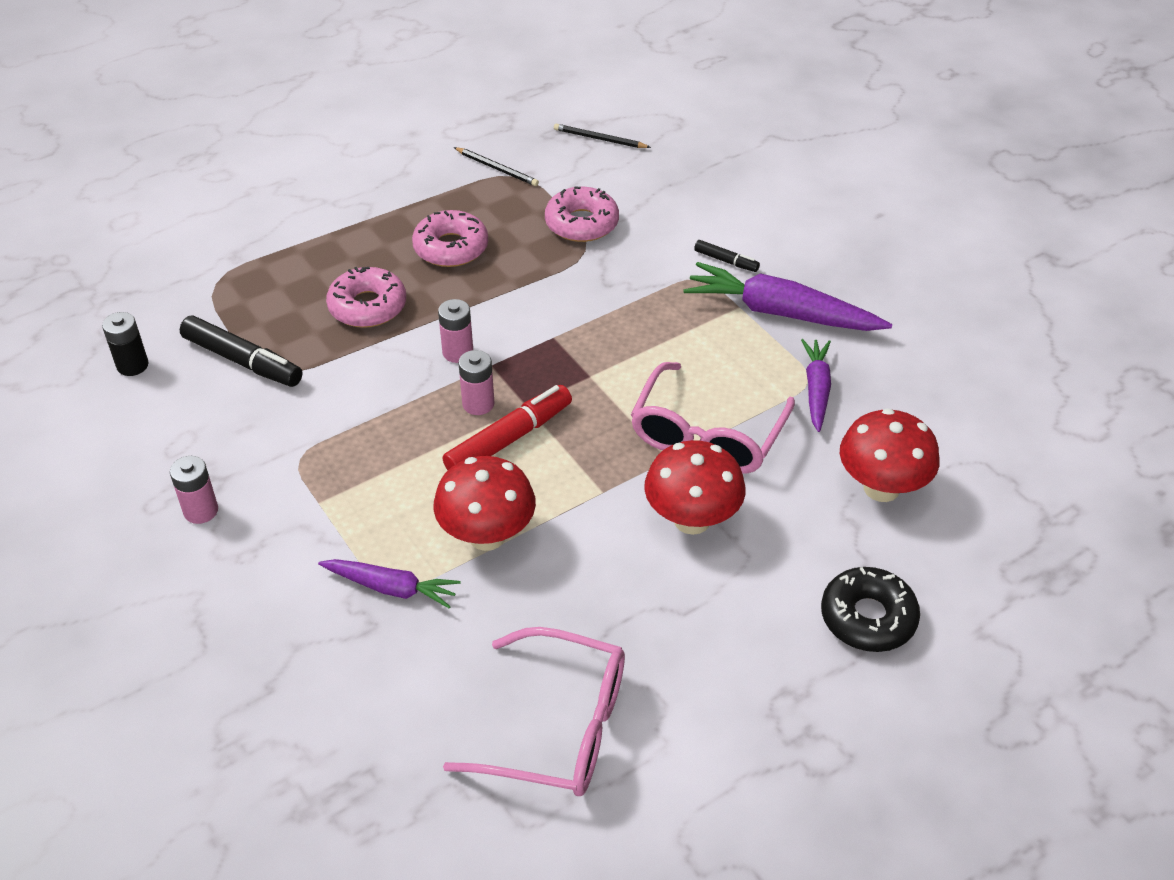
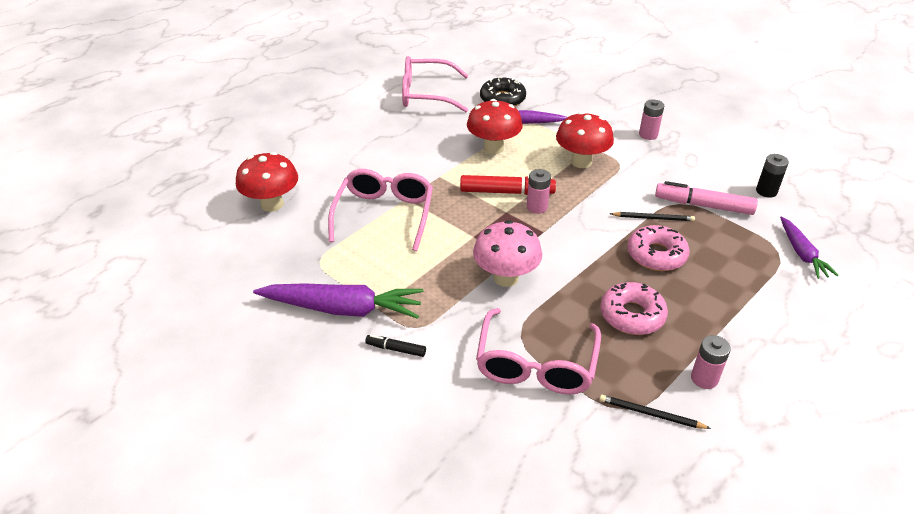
camera: 165 degrees right, 5 degrees down
(243, 361) = (703, 205): black marker -> pink marker
(458, 352) = (570, 235): pink battery -> pink battery (704, 378)
(509, 439) = (507, 192): red marker -> red marker turned 120 degrees counterclockwise
(572, 313) = (506, 278): none -> pink mushroom
(581, 223) = (536, 363): pink donut -> pink glasses
(599, 139) = (569, 485): black pencil -> black pencil (653, 218)
(692, 520) = (384, 172): red mushroom -> red mushroom (581, 162)
(816, 389) = (313, 255): purple carrot -> purple carrot (802, 253)
(868, 618) = (285, 148): black donut -> black donut (502, 99)

